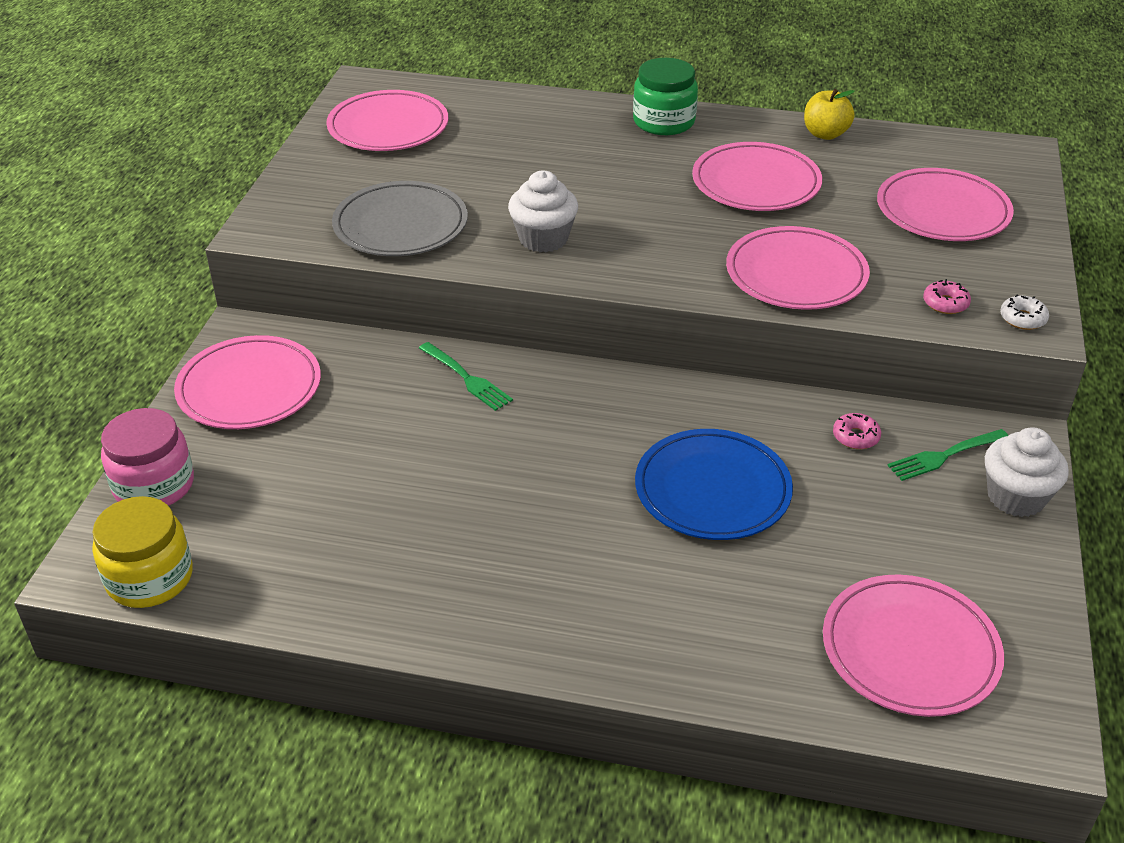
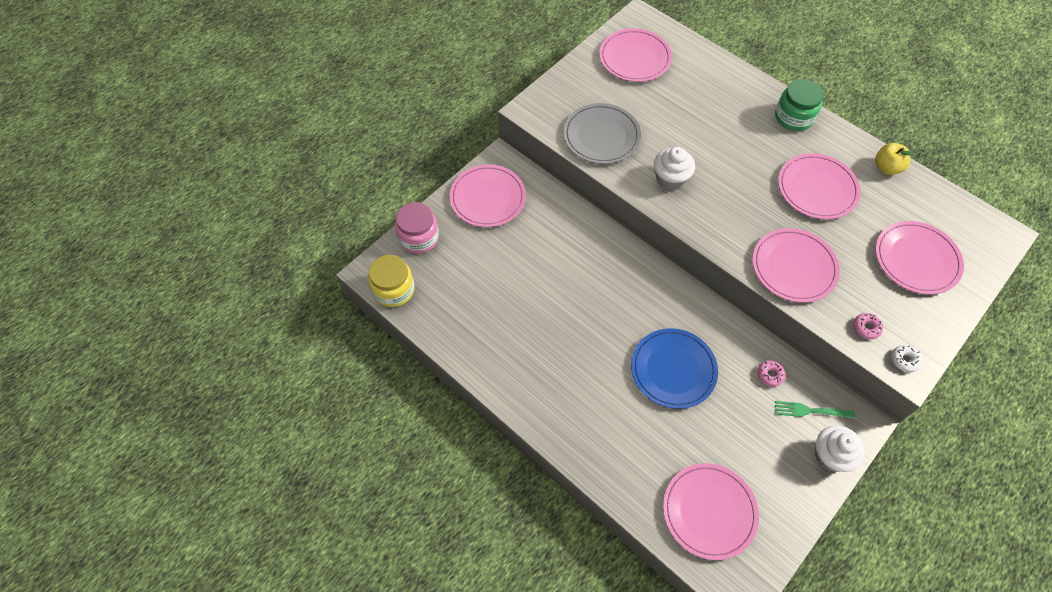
camera: 30 degrees right, 20 degrees up
(466, 378) = (592, 240): green fork -> none

